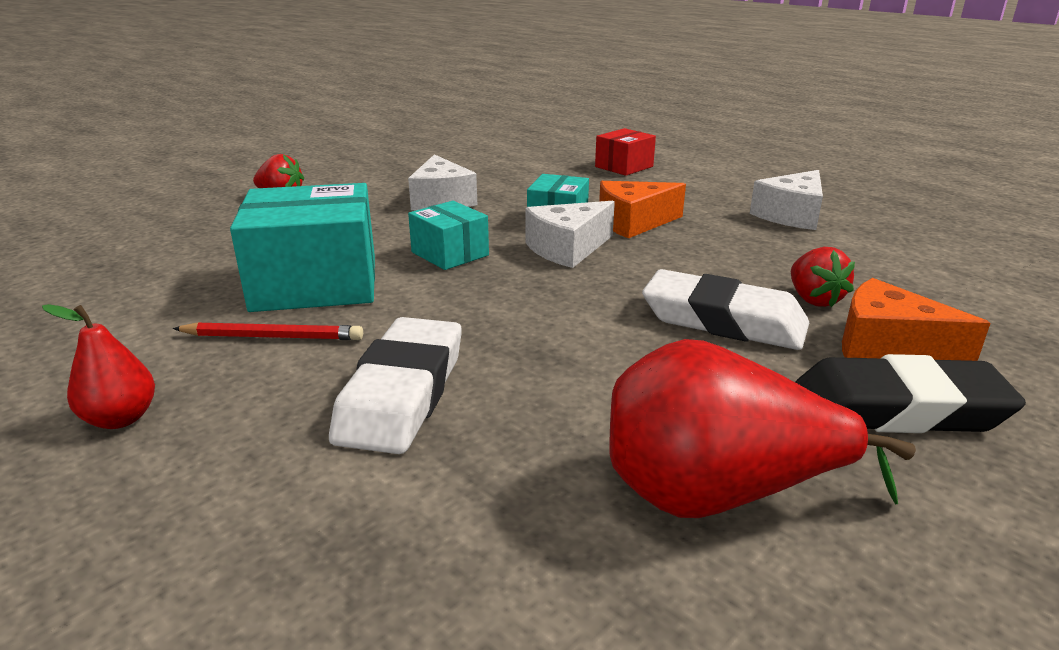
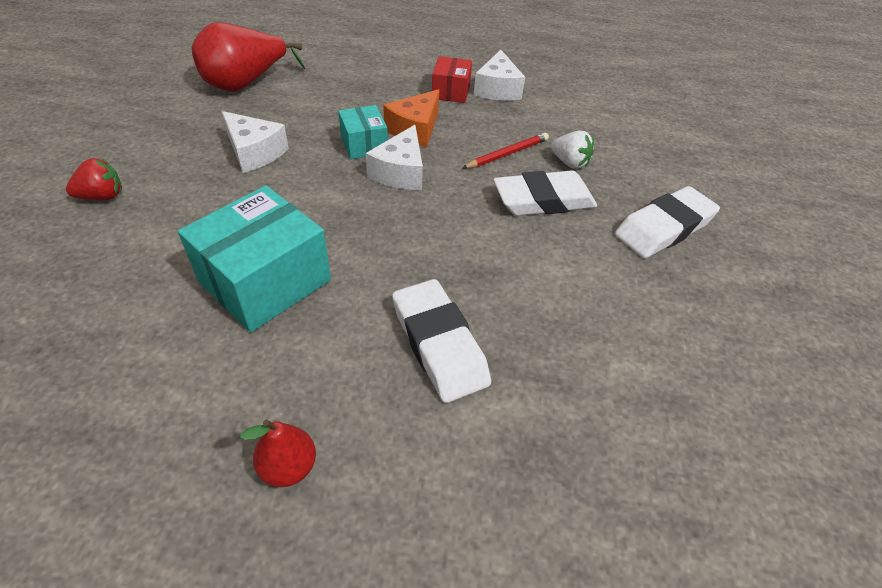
camera: 40 degrees left, 20 degrees up
(273, 337) = (300, 344): red pencil -> red pencil (507, 154)
(450, 254) = (328, 209): turquoise box -> none
(624, 166) = (349, 68): red box -> red box (451, 91)
(716, 496) = (644, 324): red pear -> red pear (245, 84)
(814, 299) = (569, 163): red strawberry -> white strawberry
(888, 347) = (628, 186): orange cheese -> none
(898, 409) = (664, 228): black eraser -> white eraser

